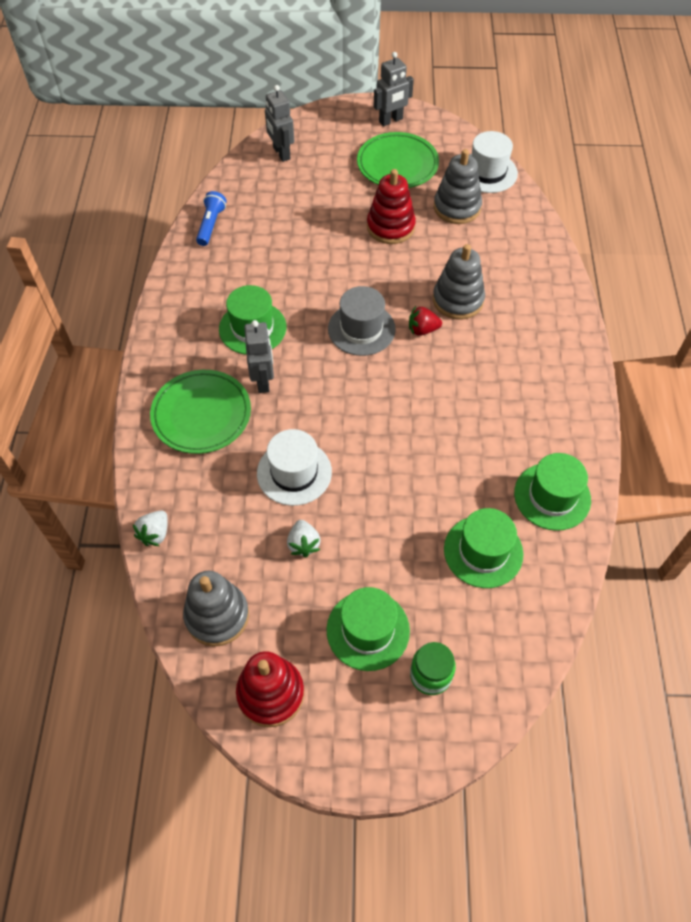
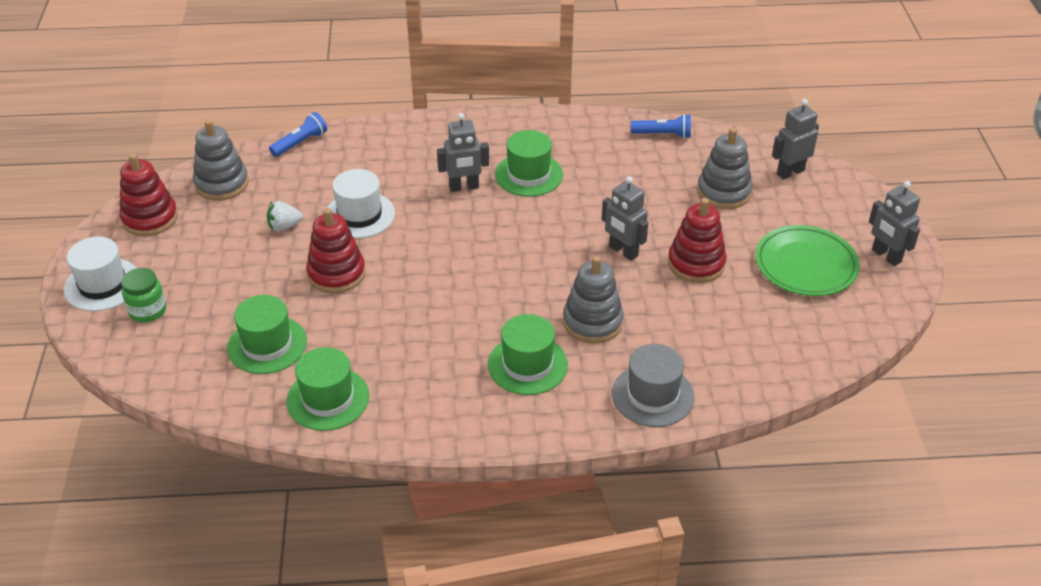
camera: 85 degrees right, 15 degrees down
(155, 534) = (300, 143): white strawberry -> blue flashlight
(201, 414) = (422, 154): green plate -> none
(361, 329) = (538, 248): grey hat -> grey hat (652, 395)
(368, 630) = (196, 270): green hat -> green hat (527, 365)
(371, 271) = (623, 251): none -> grey robot
(383, 492) = (336, 274): none -> red stacking toy
(422, 330) = (544, 294): red strawberry -> none
(457, 207) = (746, 319): grey stacking toy -> grey stacking toy (723, 192)
(487, 172) = (821, 347): white hat -> white hat (102, 285)

